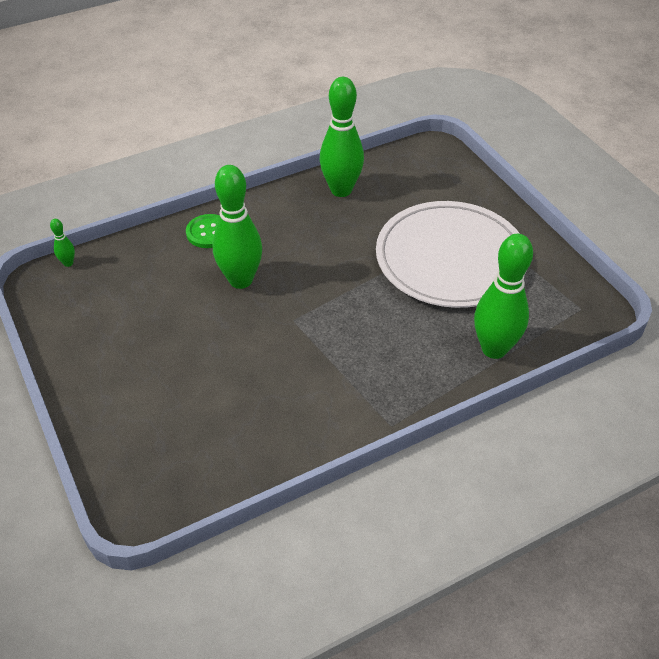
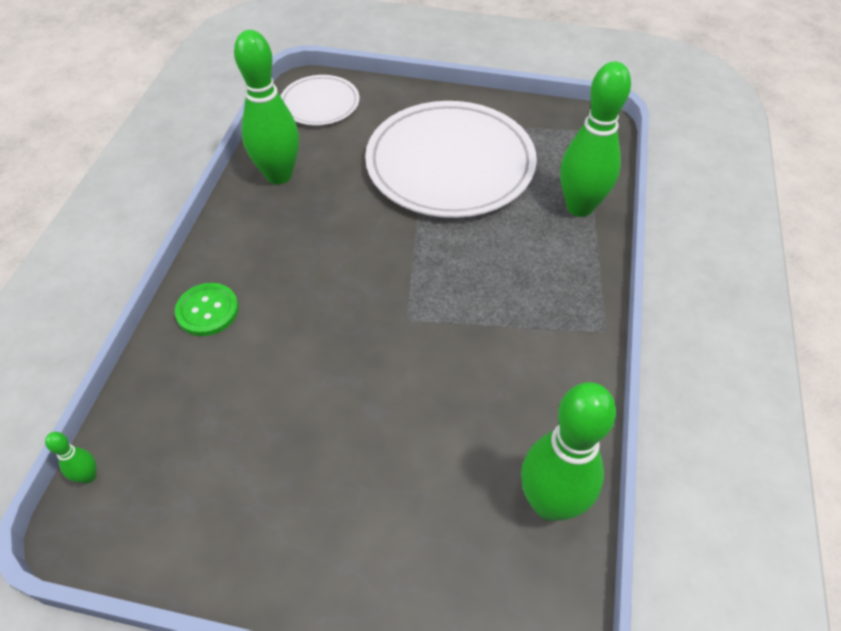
camera: 50 degrees left, 5 degrees up
(241, 280) = (307, 327): green bowling pin -> green bowling pin (550, 503)
(425, 165) = (320, 104): none -> white plate

